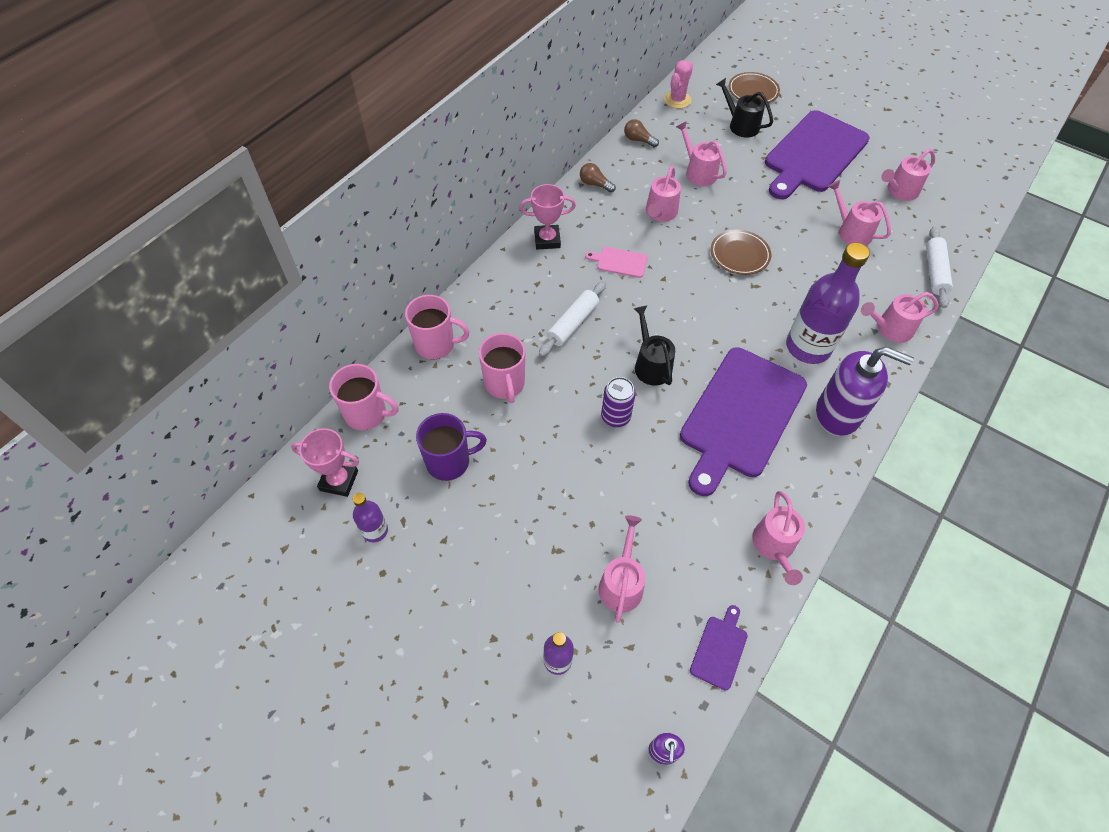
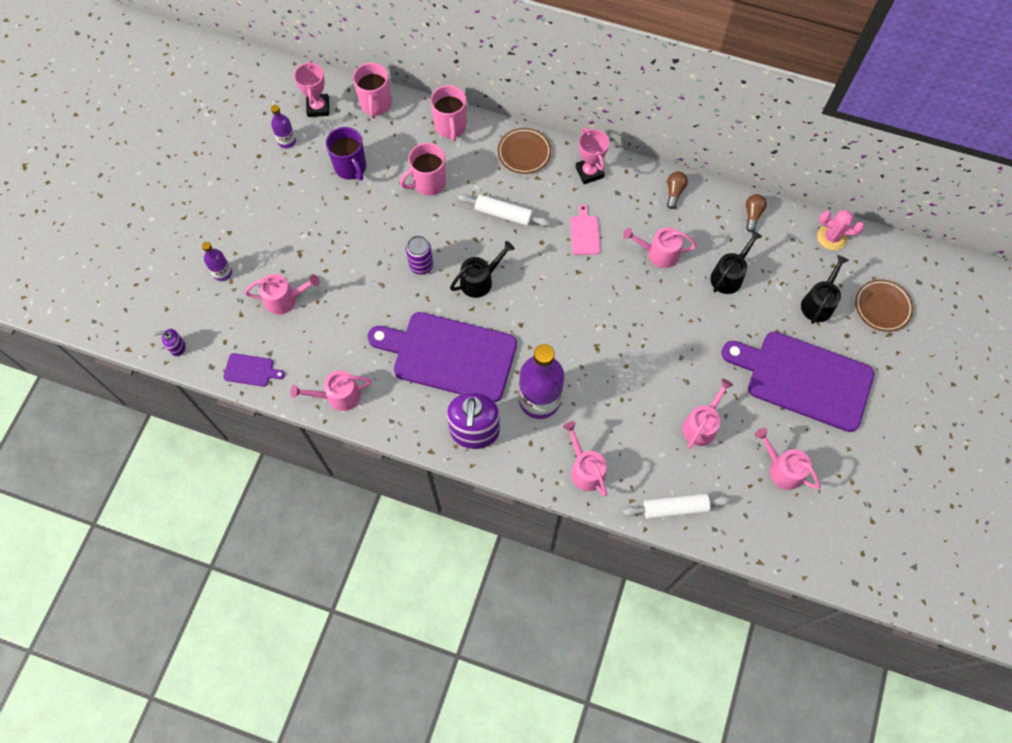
camera: 75 degrees right, 10 degrees up
(698, 172) = (729, 275): pink watering can -> black watering can
(739, 254) = (631, 329): brown plate -> brown plate (524, 152)

